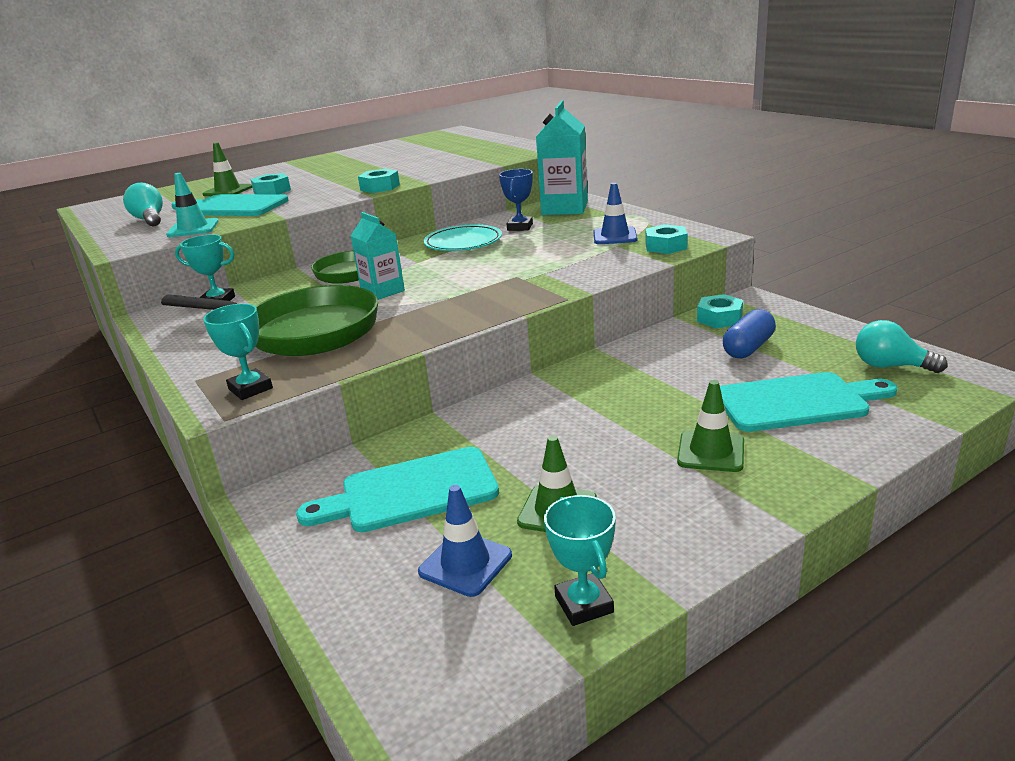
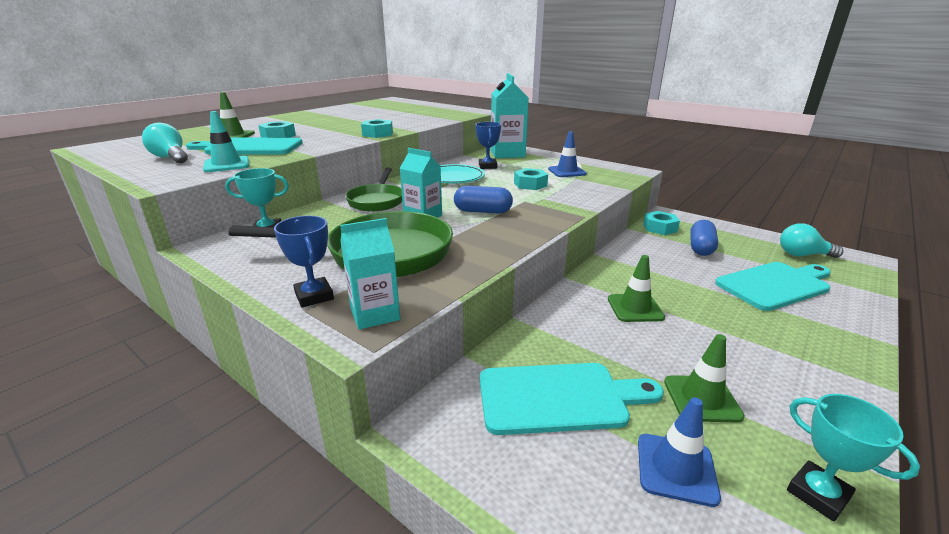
camera: 20 degrees left, 0 degrees up
(212, 368) = (314, 296): none -> blue trophy
(250, 389) = (375, 314): turquoise trophy -> turquoise carton
(411, 491) = (559, 398): turquoise cutting board -> turquoise cutting board turned 150 degrees counterclockwise
(454, 288) = (483, 211): none -> blue capsule
(665, 246) = (611, 177): turquoise nut -> turquoise nut (530, 184)
(711, 452) = (761, 330): green traffic cone -> green traffic cone (635, 308)

